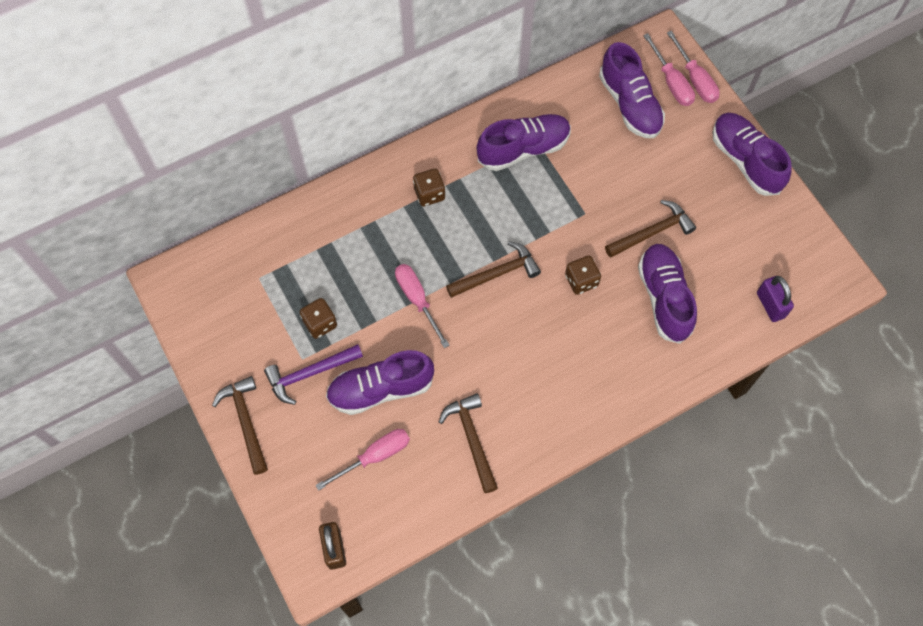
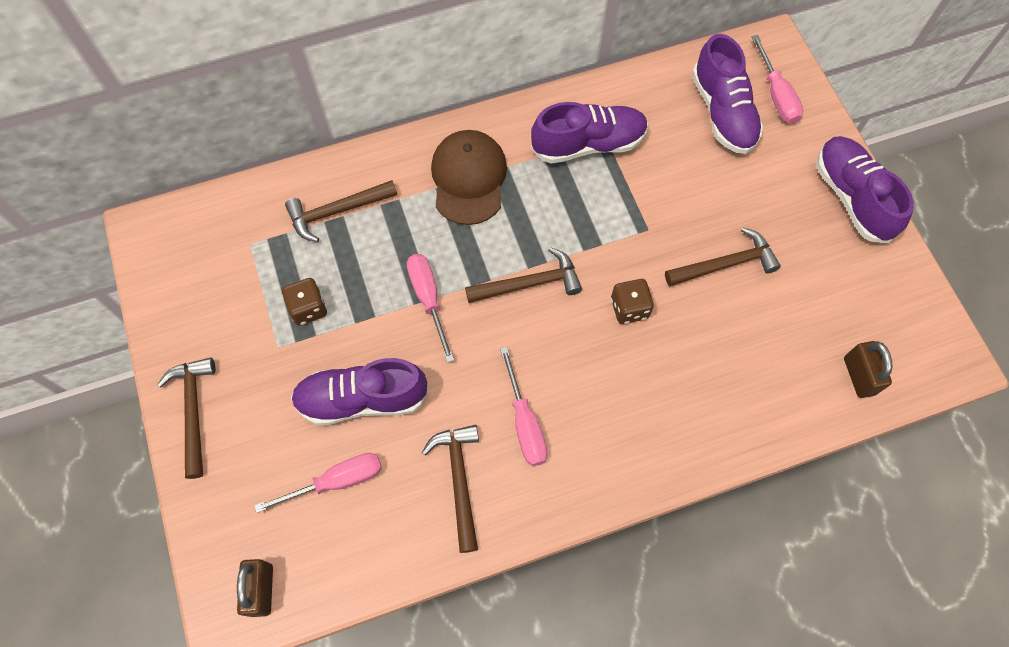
camera: 10 degrees right, 0 degrees up
(309, 373) = (282, 366): purple hammer -> none
(325, 239) = (336, 211): none -> brown hammer
(429, 194) = (468, 178): brown dice -> brown cap
(664, 298) = (727, 345): purple shoe -> none
(695, 79) = (805, 95): pink screwdriver -> pink screwdriver (525, 423)
(770, 305) = (859, 376): purple padlock -> brown padlock

